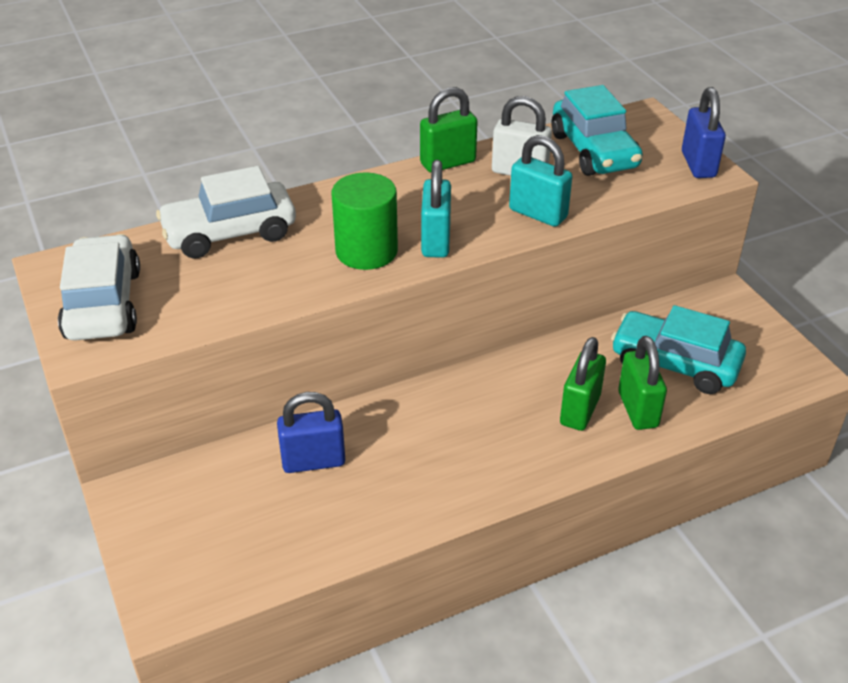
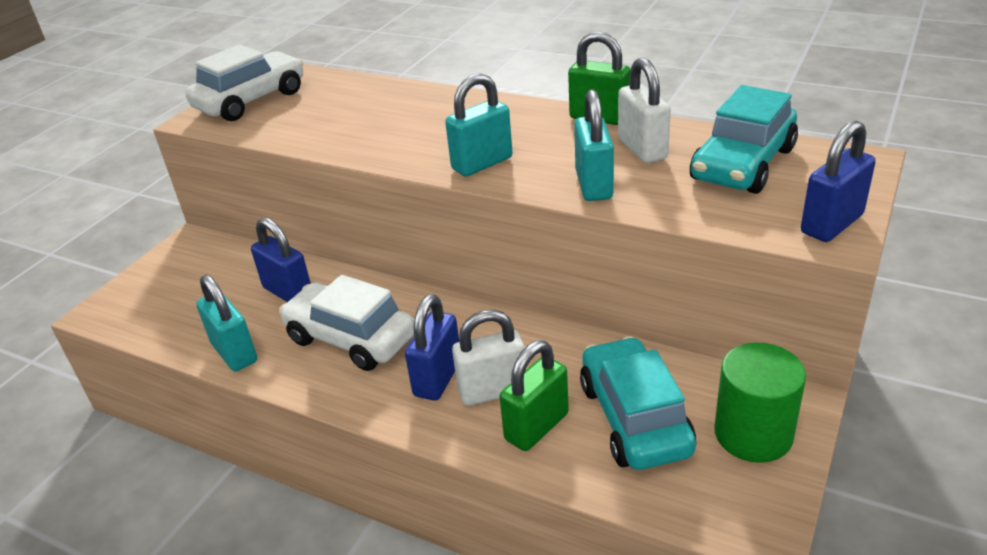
camera: 55 degrees right, 5 degrees down
(230, 233) = (379, 95): white car -> white car (350, 338)
(362, 532) = (234, 353): none -> turquoise padlock
(366, 251) = (428, 146): green cylinder -> green cylinder (753, 434)
(535, 430) = (438, 378): none -> blue padlock
(580, 410) = (493, 391): green padlock -> white padlock

